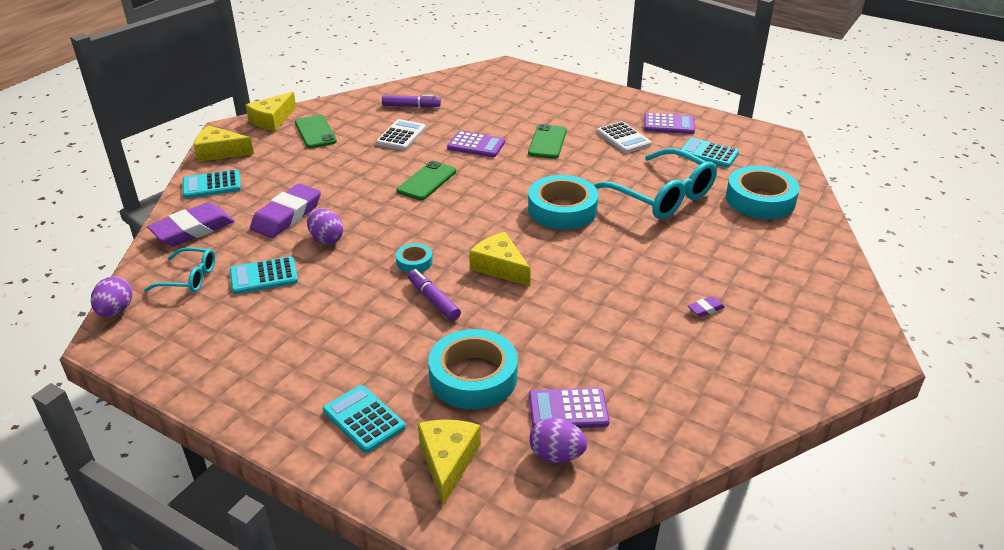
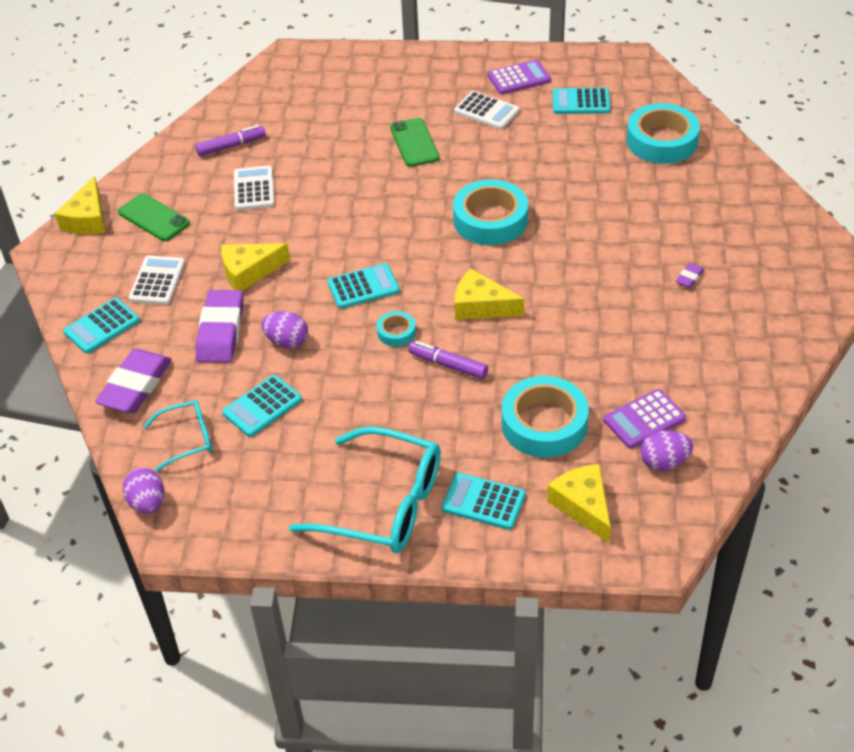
camera: 25 degrees left, 10 degrees up
(219, 152) = (68, 283): yellow cheese -> yellow cheese (249, 272)
(277, 170) = (157, 281): none -> white calculator
(419, 222) = (363, 287): none -> turquoise calculator
(427, 181) = (330, 236): green phone -> none
(476, 145) = (344, 173): purple calculator -> none
(661, 196) = (571, 169): turquoise glasses -> turquoise glasses (384, 504)

